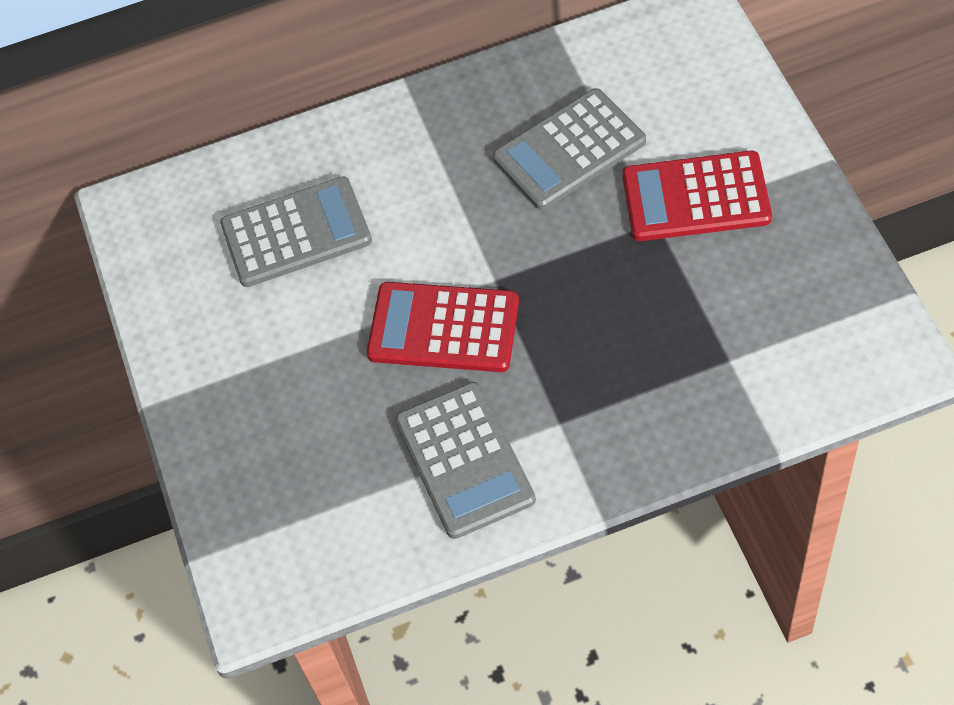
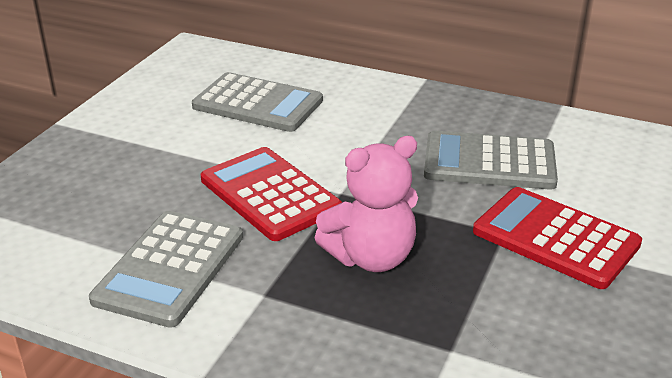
camera: 35 degrees right, 25 degrees down
(592, 325) = (371, 257): none -> pink teddy bear

